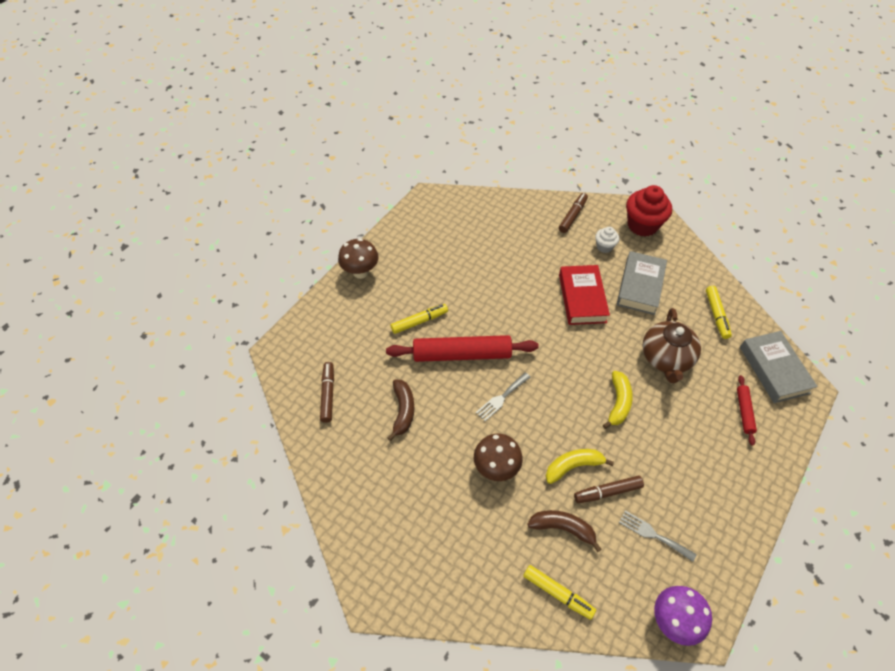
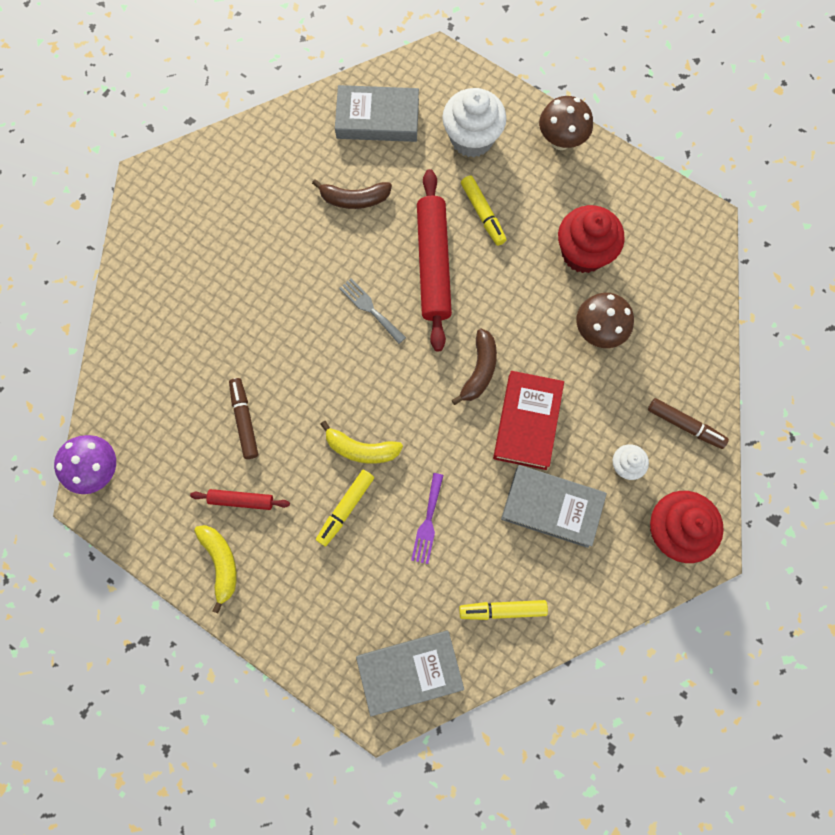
camera: 90 degrees right, 20 degrees up
(328, 394) = (377, 119): brown marker -> grey book
(353, 328) = (472, 138): none -> white cupcake
(452, 262) = (583, 253): none -> red cupcake
(496, 468) = (279, 299): brown mushroom -> brown mushroom (597, 332)
(558, 593) = (137, 354): yellow marker -> yellow marker (345, 508)
(563, 528) = (205, 366): brown banana -> brown banana (479, 370)
(573, 466) = (278, 385): yellow banana -> yellow banana (221, 563)
(582, 298) = (527, 422): red book -> red book turned 75 degrees counterclockwise
(653, 534) = (192, 464): grey fork -> none
(666, 358) = (428, 522): brown teapot -> purple fork
(744, 412) = (345, 611): red rolling pin -> red rolling pin (241, 500)

